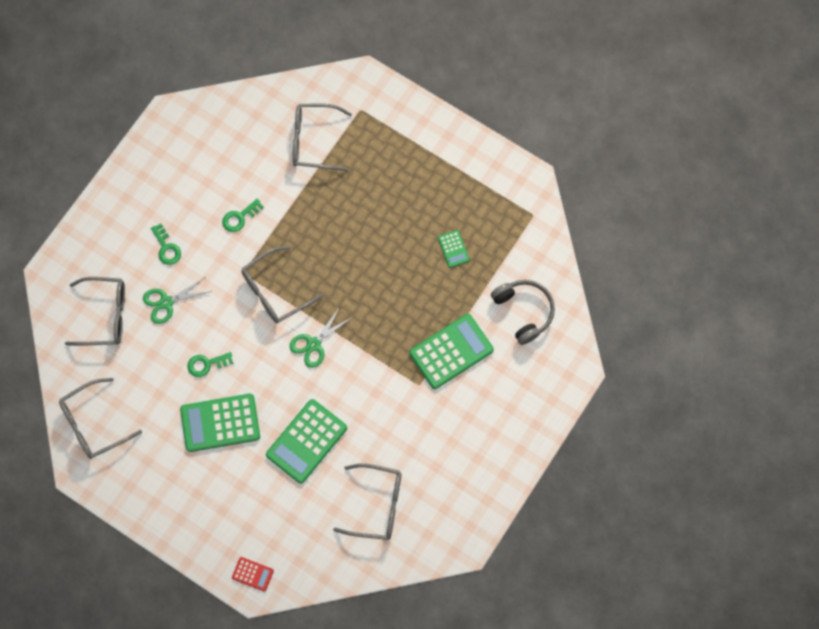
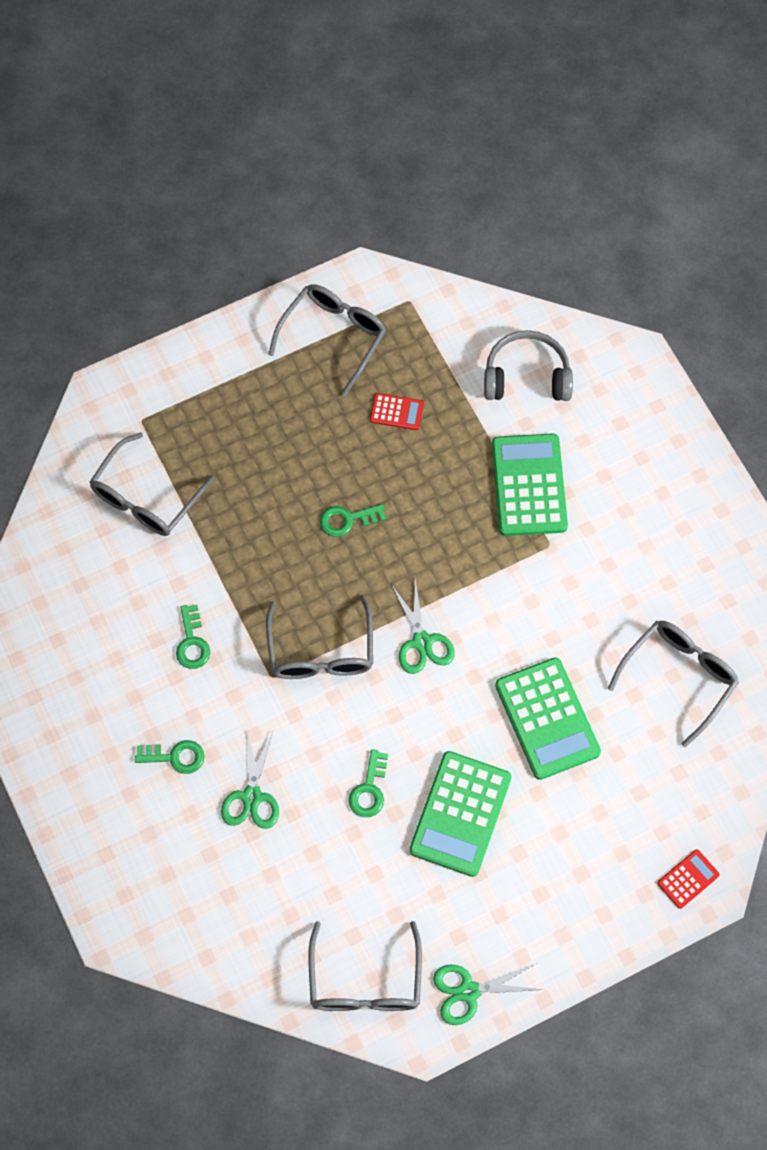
camera: 60 degrees left, 5 degrees down
(104, 315) = (220, 887): grey glasses -> grey glasses (333, 337)
(118, 484) = (468, 991): none -> green scissors
(366, 260) = (347, 520): none -> green key
(453, 249) = (396, 412): green calculator -> red calculator

